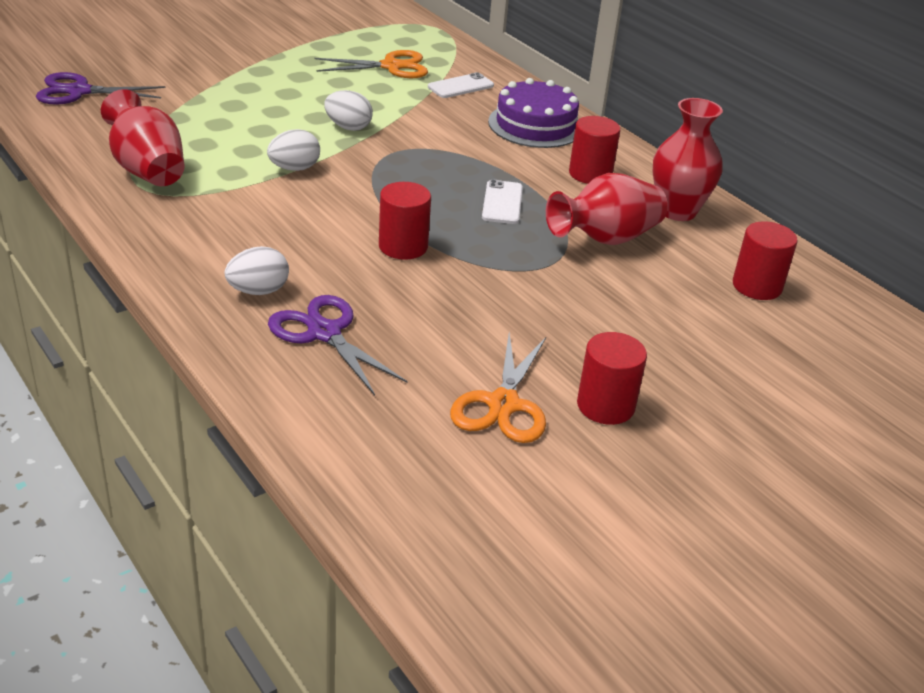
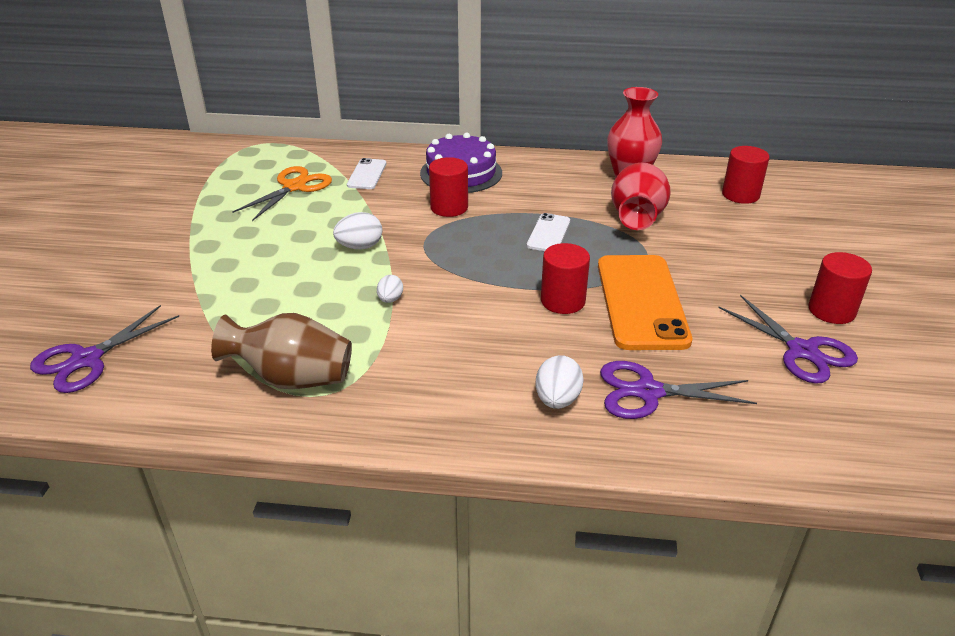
camera: 45 degrees left, 0 degrees up
(147, 170) = (292, 379): red vase -> brown vase
(294, 168) = (390, 299): white egg -> white egg, size x0.64
(459, 287) = (641, 302): none -> orange phone
(502, 203) = (549, 233): white phone -> white phone turned 60 degrees clockwise
(503, 404) = (802, 351): orange scissors -> purple scissors
(590, 174) = (550, 184): red cylinder -> red cylinder (449, 207)

